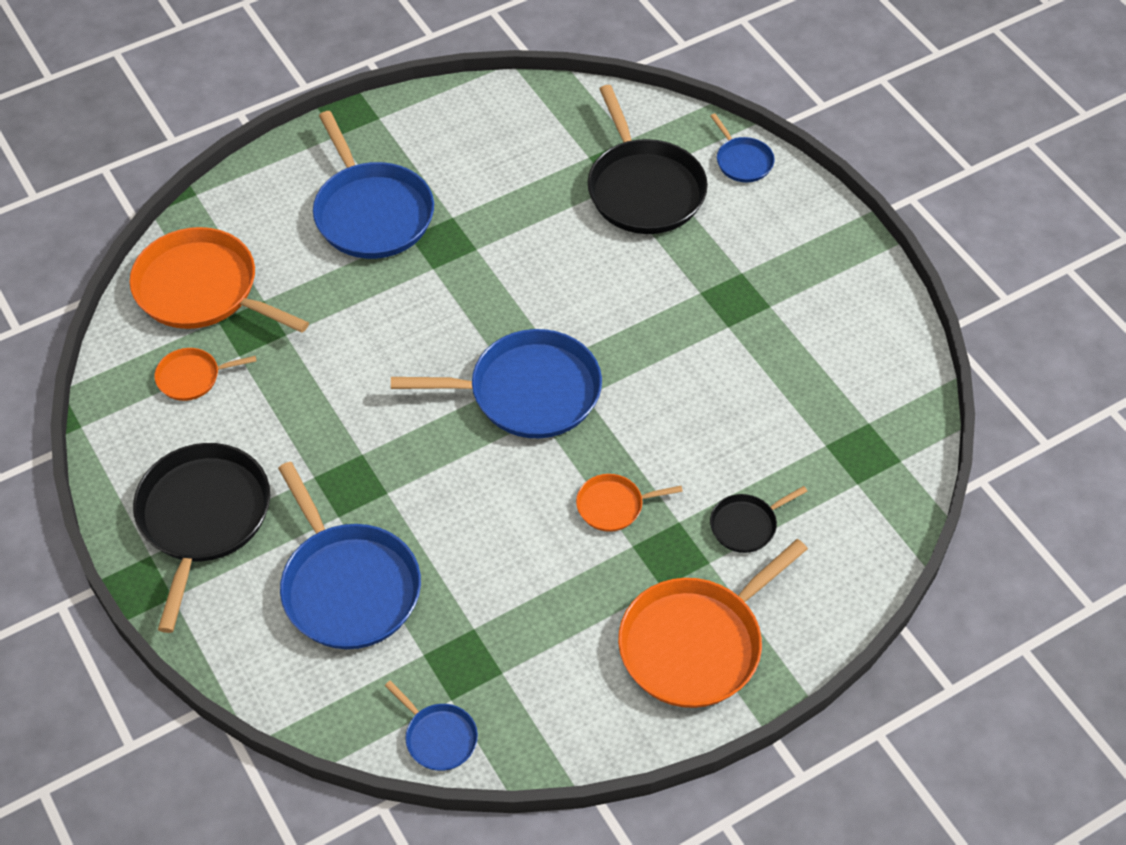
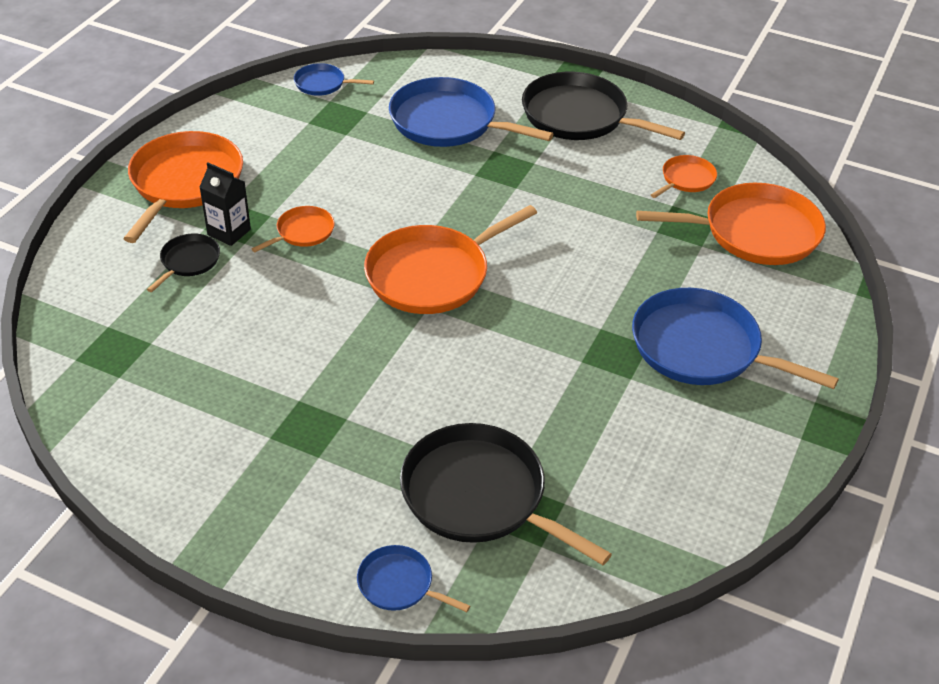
camera: 145 degrees right, 10 degrees down
(202, 518) = (579, 116): black pan -> black pan turned 150 degrees clockwise
(528, 392) = (432, 274): blue pan -> orange pan
(686, 544) = (229, 232): none -> black carton

